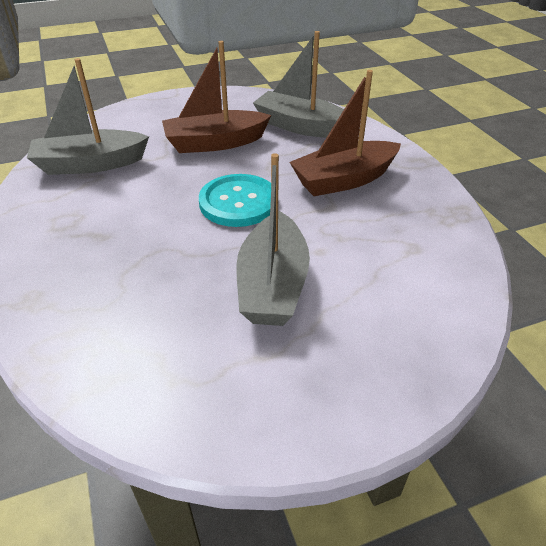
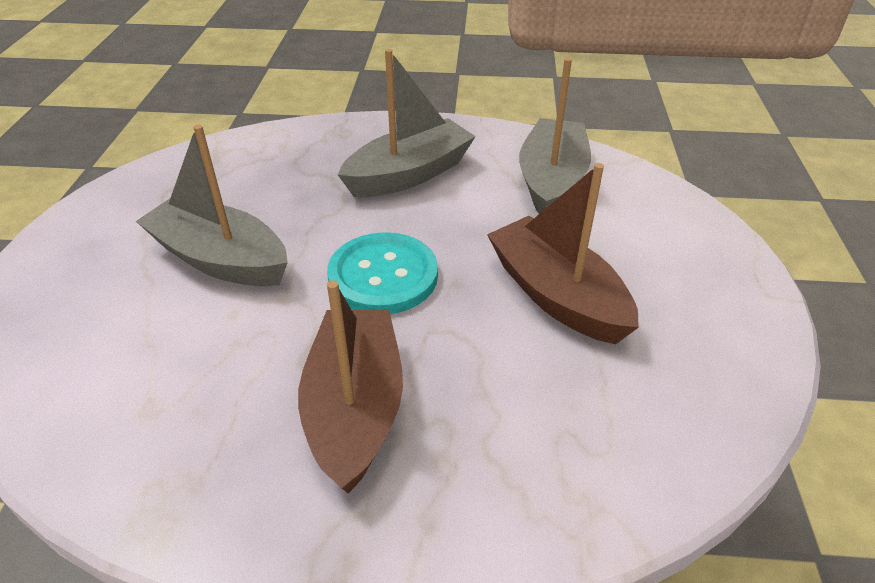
camera: 115 degrees right, 0 degrees up
(215, 143) = (557, 295): brown boat -> brown boat turned 45 degrees counterclockwise
(300, 126) = (571, 426): grey boat -> grey boat (409, 174)

